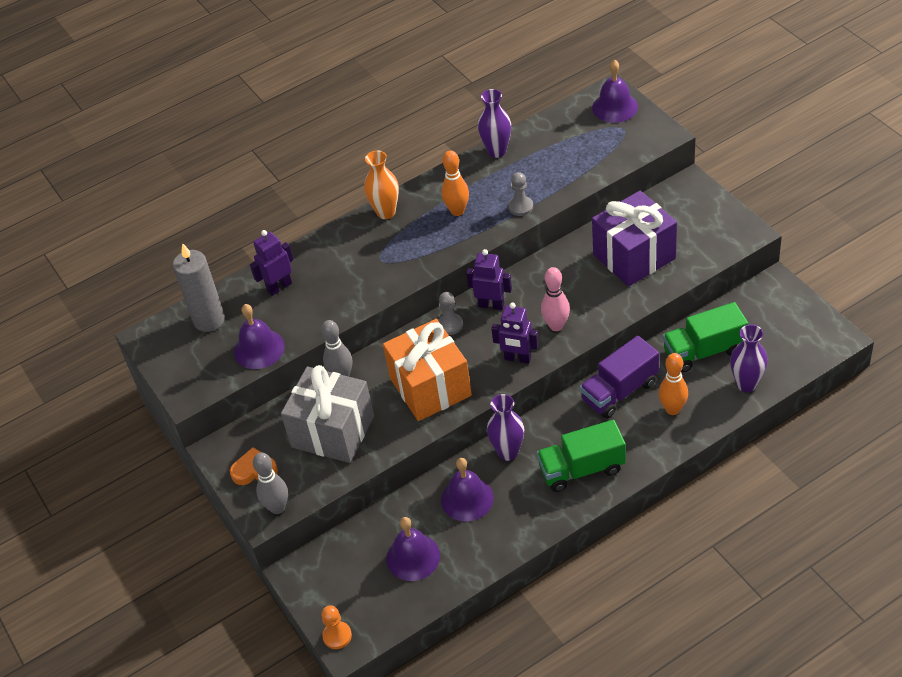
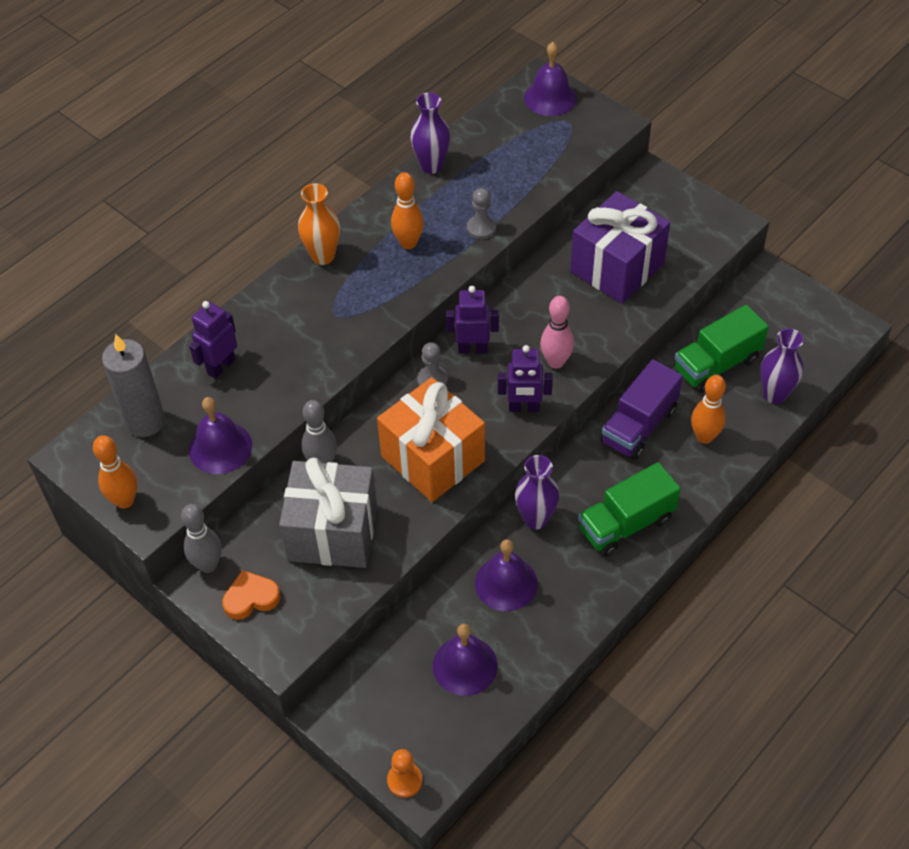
camera: 20 degrees left, 5 degrees up
(175, 377) = (125, 501): none -> orange bowling pin
(277, 507) = (294, 639): grey bowling pin -> grey bowling pin (208, 565)

